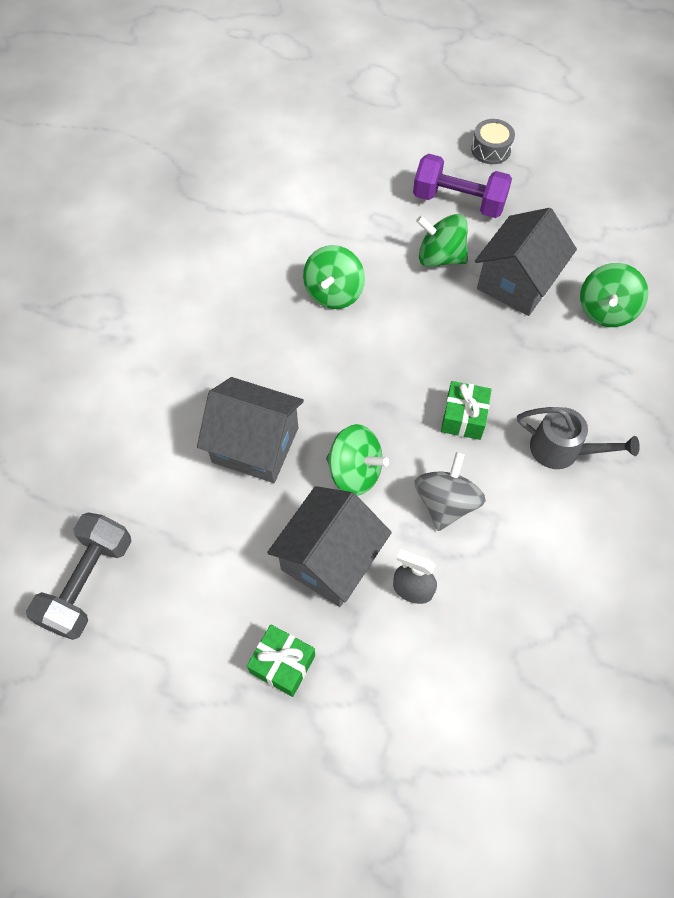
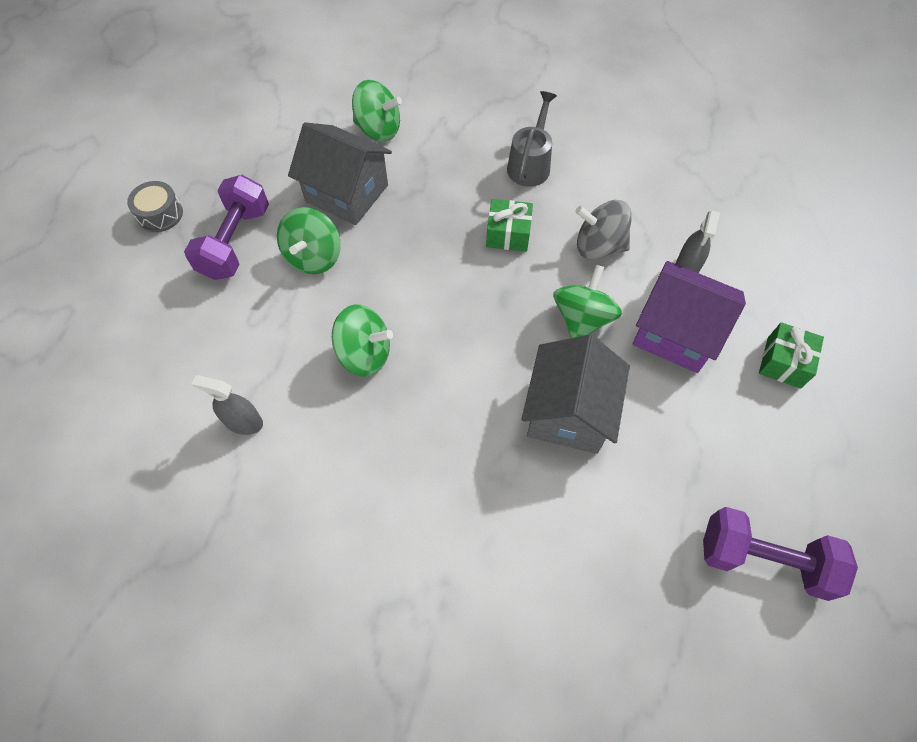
camera: 95 degrees left, 0 degrees up
(88, 583) = (763, 559): grey dumbbell -> purple dumbbell
(281, 214) = (243, 422): none -> grey spray bottle
(330, 559) = (675, 333): grey house -> purple house

